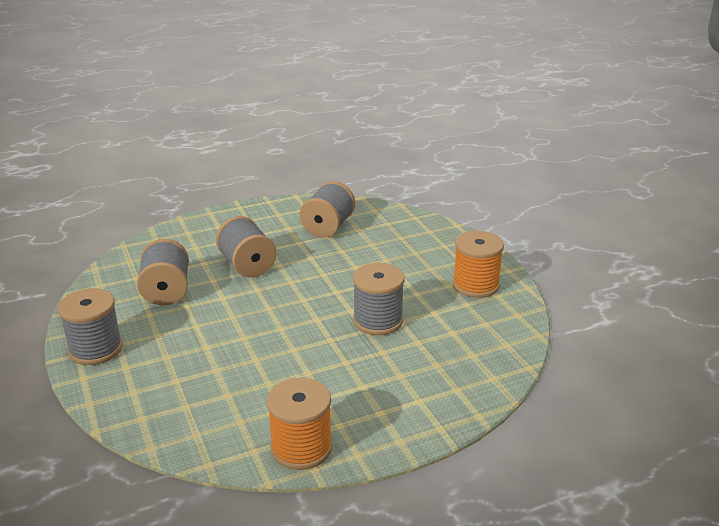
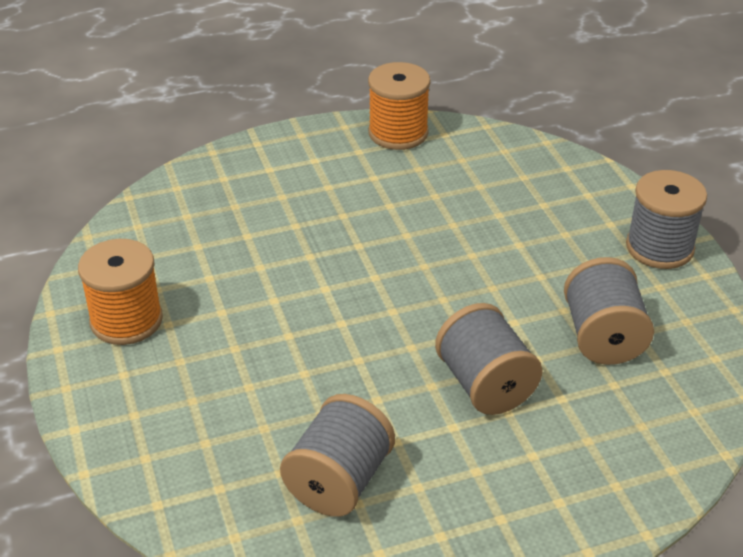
camera: 175 degrees left, 10 degrees up
(378, 321) = (291, 267): grey spool -> none

